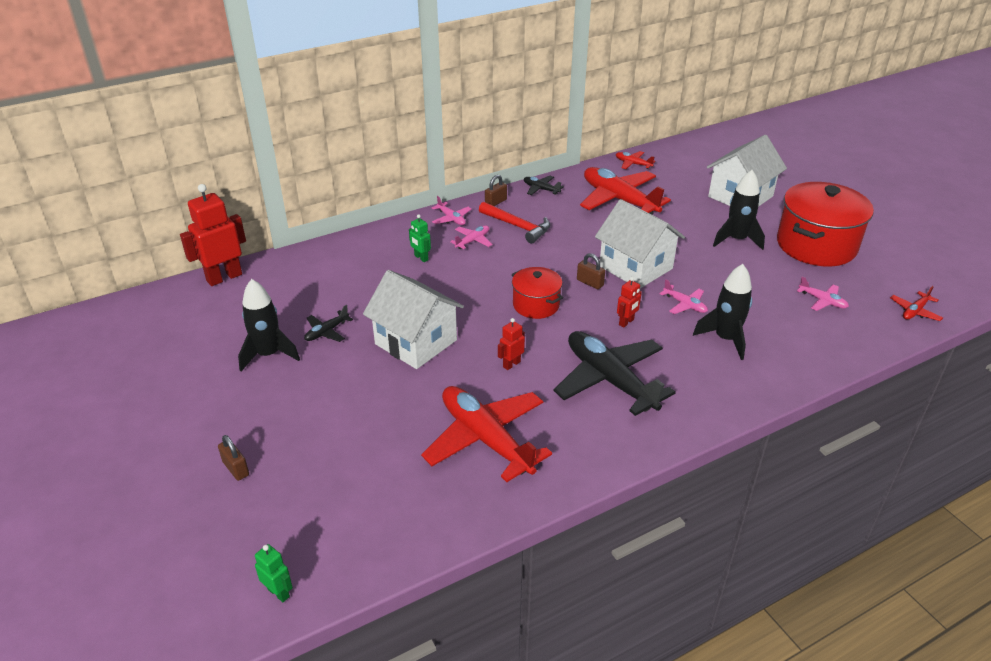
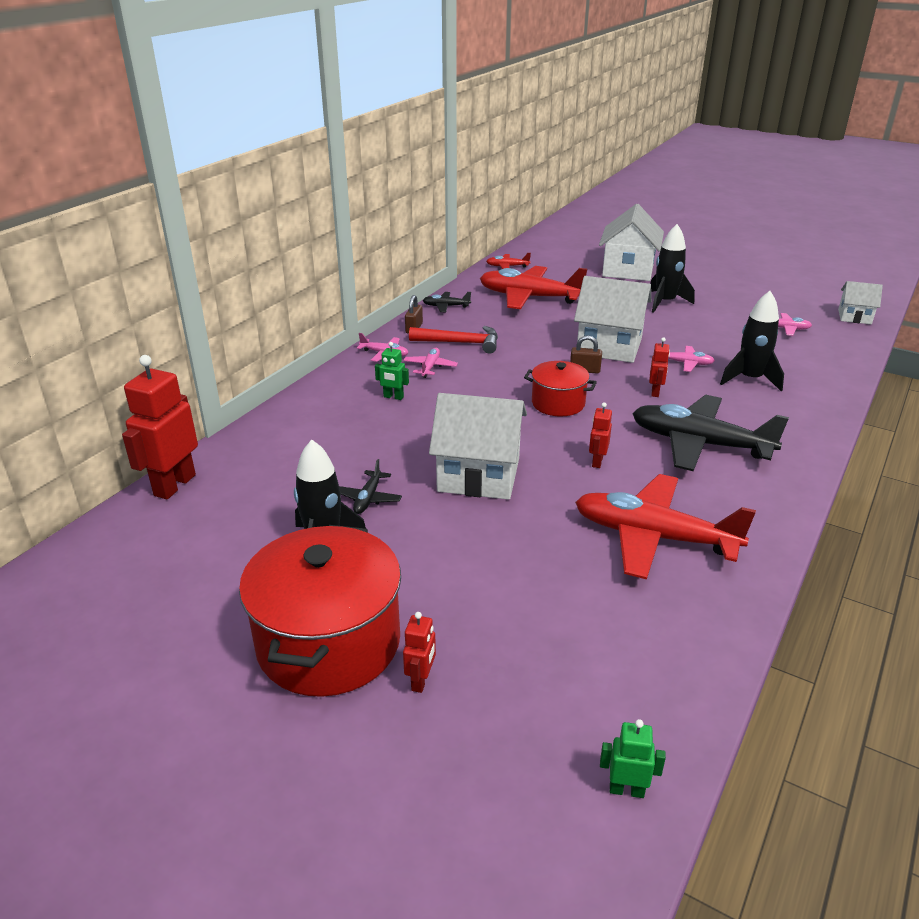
camera: 30 degrees left, 5 degrees down
(236, 468) = (421, 681): brown padlock -> red robot
(816, 245) = (729, 290): red pot -> red pot (329, 643)
(914, 311) = (854, 317): red plane -> white house

